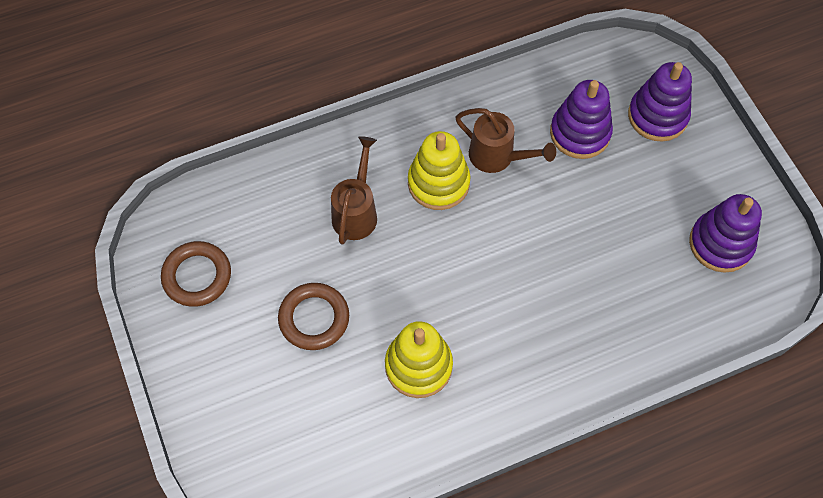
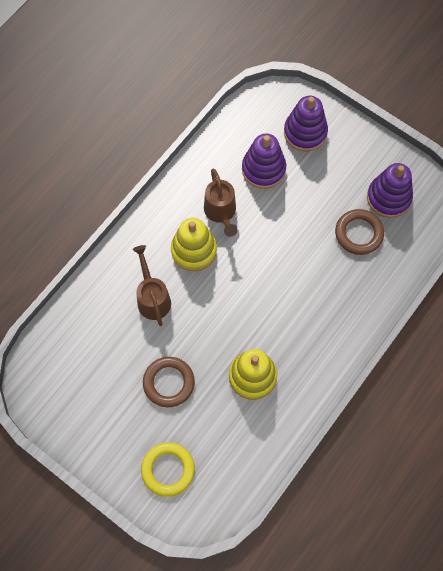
camera: 30 degrees left, 5 degrees up
(197, 276) = (75, 397): brown ring -> brown ring (359, 233)
(249, 419) = (168, 469): none -> yellow ring
(497, 157) = (221, 212): brown watering can -> brown watering can turned 75 degrees clockwise

